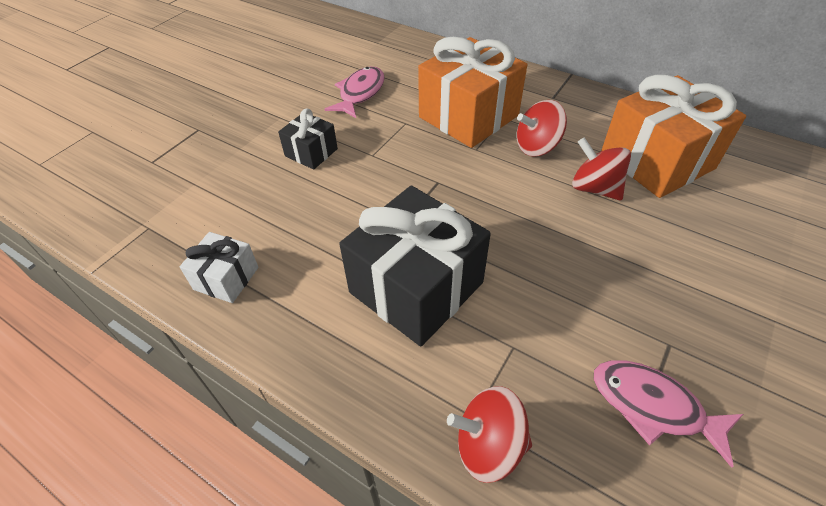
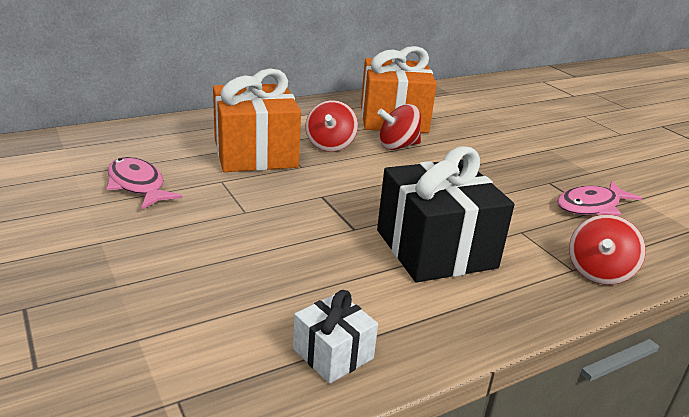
camera: 65 degrees left, 20 degrees down
(311, 152) = (194, 242): black gift -> none

